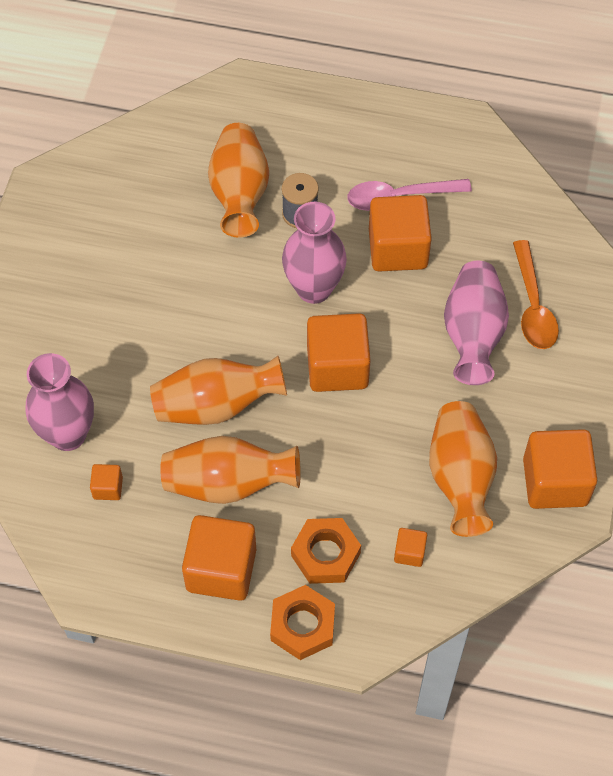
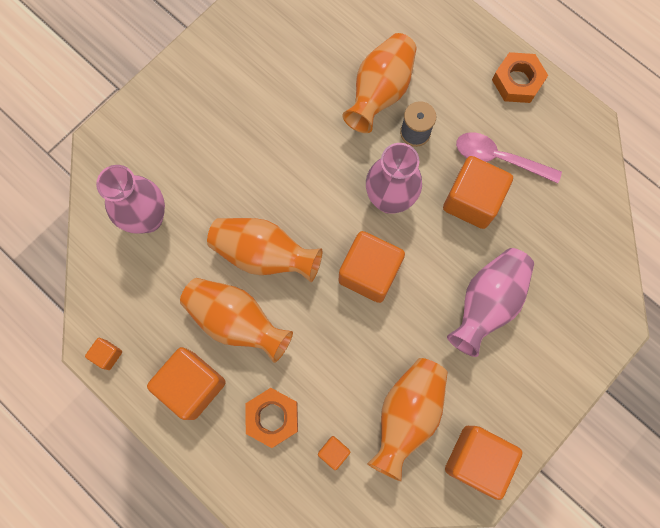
camera: 30 degrees right, 15 degrees up
(108, 488) = (151, 276): orange cube -> orange cube (107, 355)
(302, 626) = (223, 463): orange nut -> orange nut (517, 81)
(533, 306) = (548, 305): orange spoon -> none

